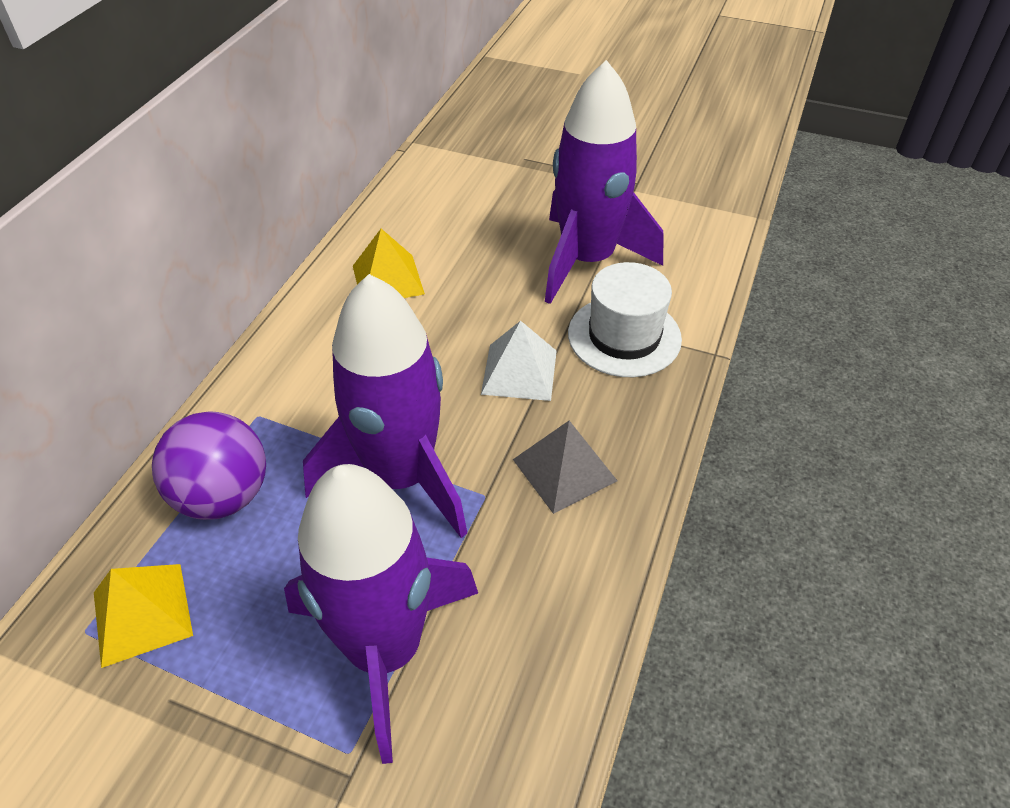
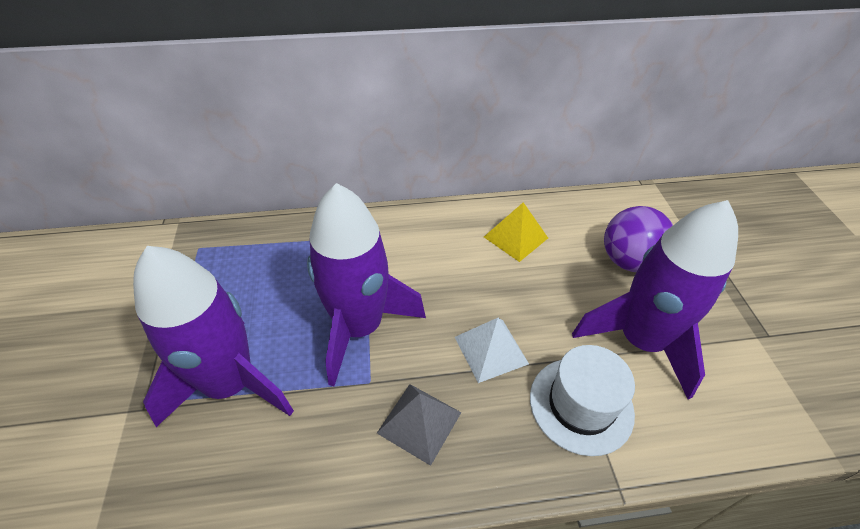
camera: 60 degrees right, 0 degrees up
(142, 614) = (215, 263): yellow pyramid -> none
(223, 496) = (302, 253): purple ball -> purple ball (628, 261)

